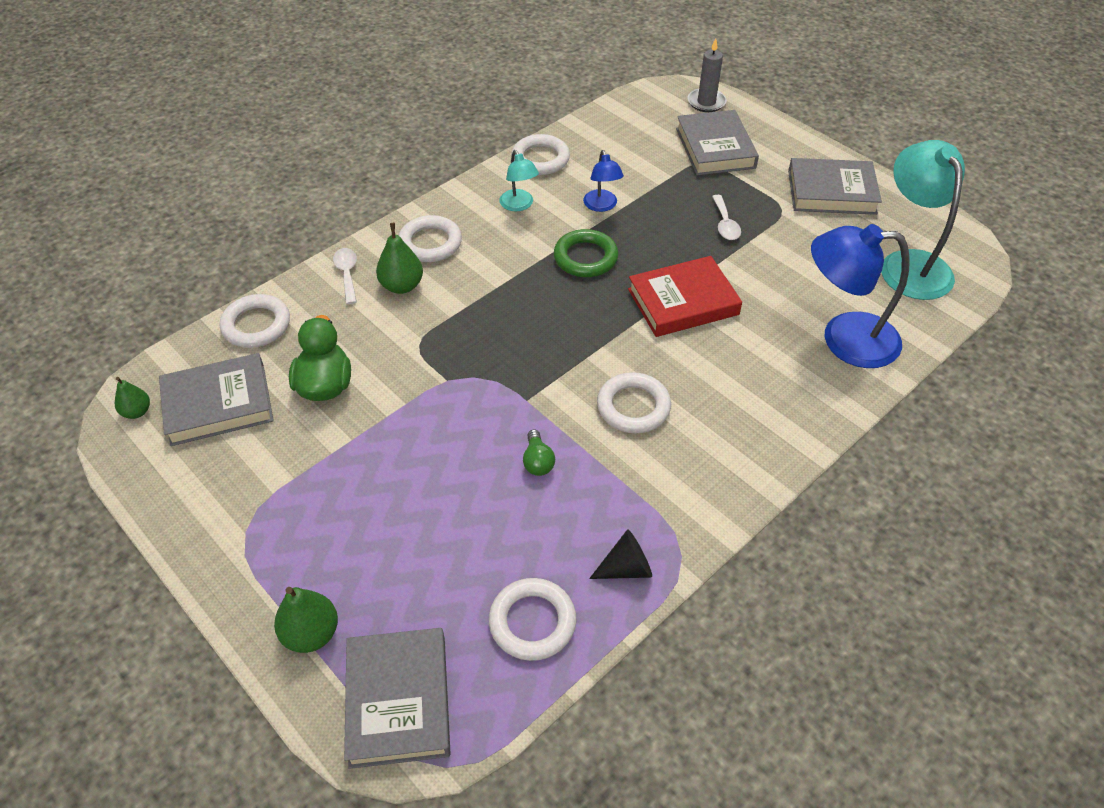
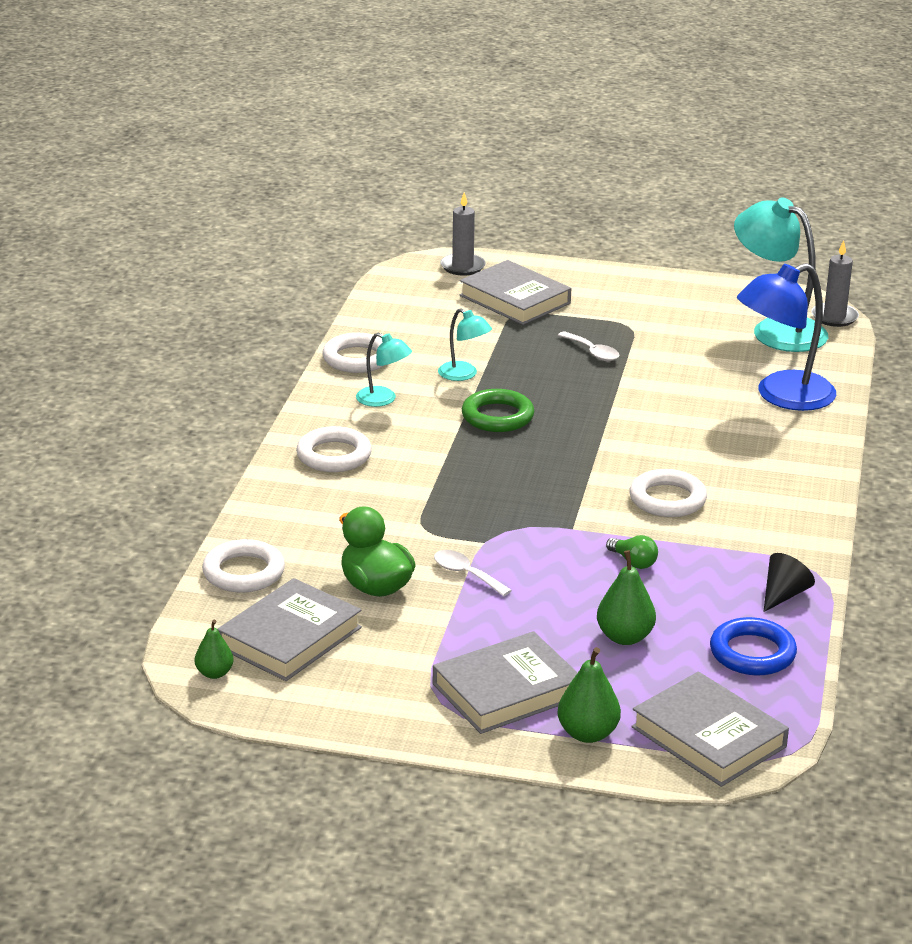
camera: 35 degrees left, 20 degrees down
(347, 274) = (282, 505): white spoon -> white spoon (466, 574)
(402, 286) = (350, 495): green pear -> green pear (625, 637)
(532, 622) = (752, 653): white ring -> blue ring
(602, 206) = (464, 375): blue lamp -> turquoise lamp
(683, 302) = (622, 417): red book -> none
(831, 192) = (656, 300): grey book -> grey book (507, 690)
(978, 271) = (834, 317): none -> grey candle

